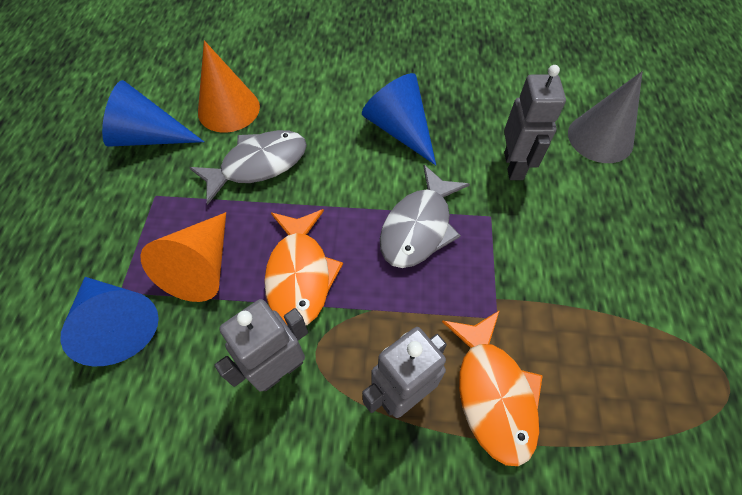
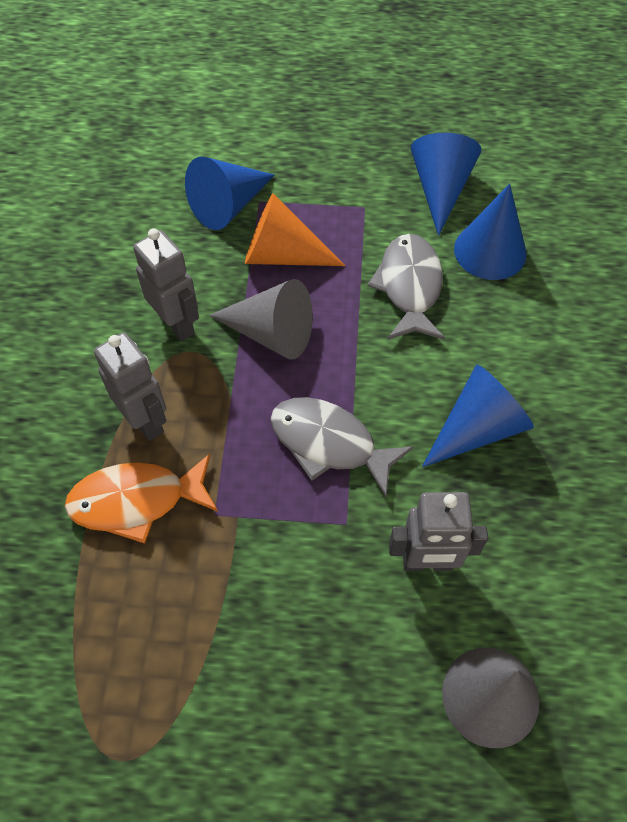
camera: 90 degrees right, 0 degrees up
(228, 109) = (490, 251): orange cone -> blue cone
(258, 165) = (409, 287): grey fish -> grey fish turned 150 degrees counterclockwise
(300, 275) = (271, 333): orange fish -> grey cone

